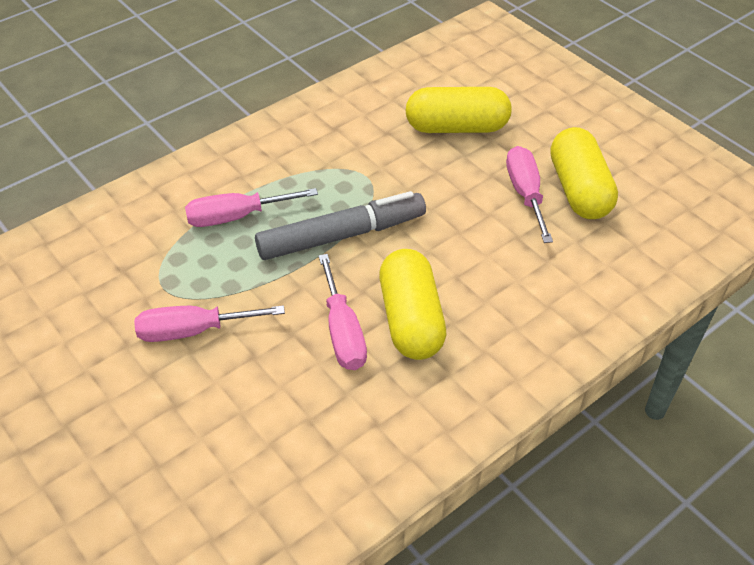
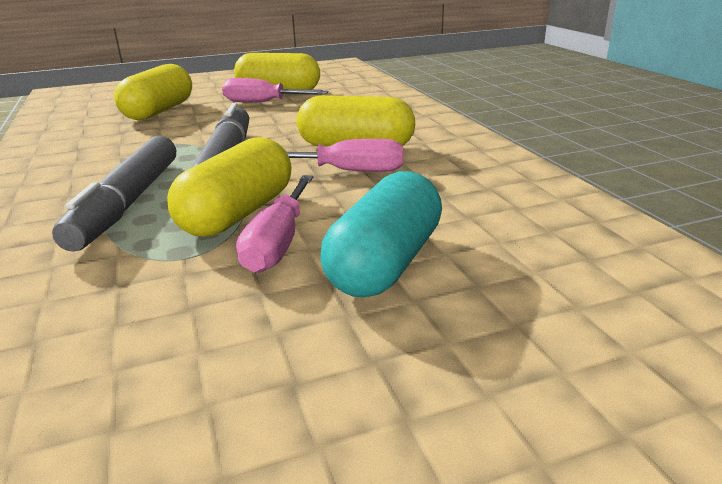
camera: 70 degrees left, 20 degrees down
(176, 404) = (385, 263): none -> turquoise capsule
(235, 289) = (238, 213): none -> yellow capsule
(236, 217) = (128, 203): pink screwdriver -> grey marker

